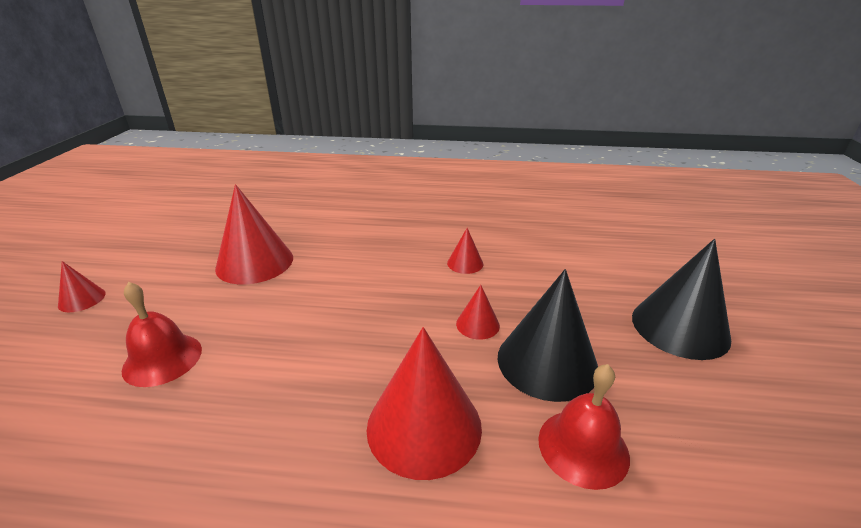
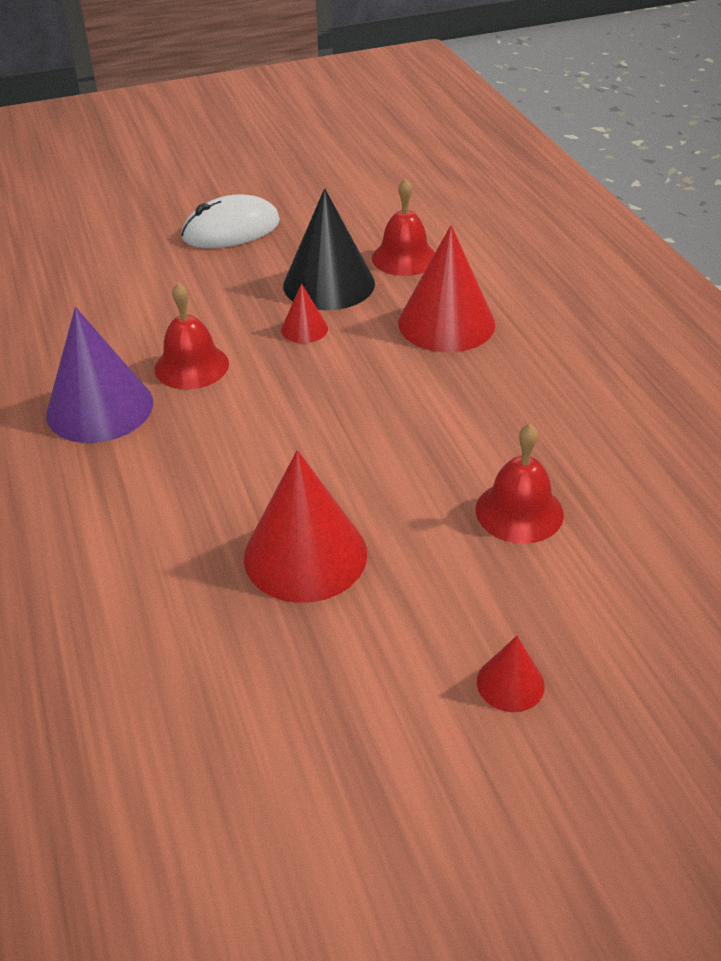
camera: 115 degrees left, 10 degrees up
(446, 227) = (100, 408): none -> purple cone
(465, 263) = (191, 366): red cone -> red bell
(679, 327) = (231, 230): black cone -> white mouse

